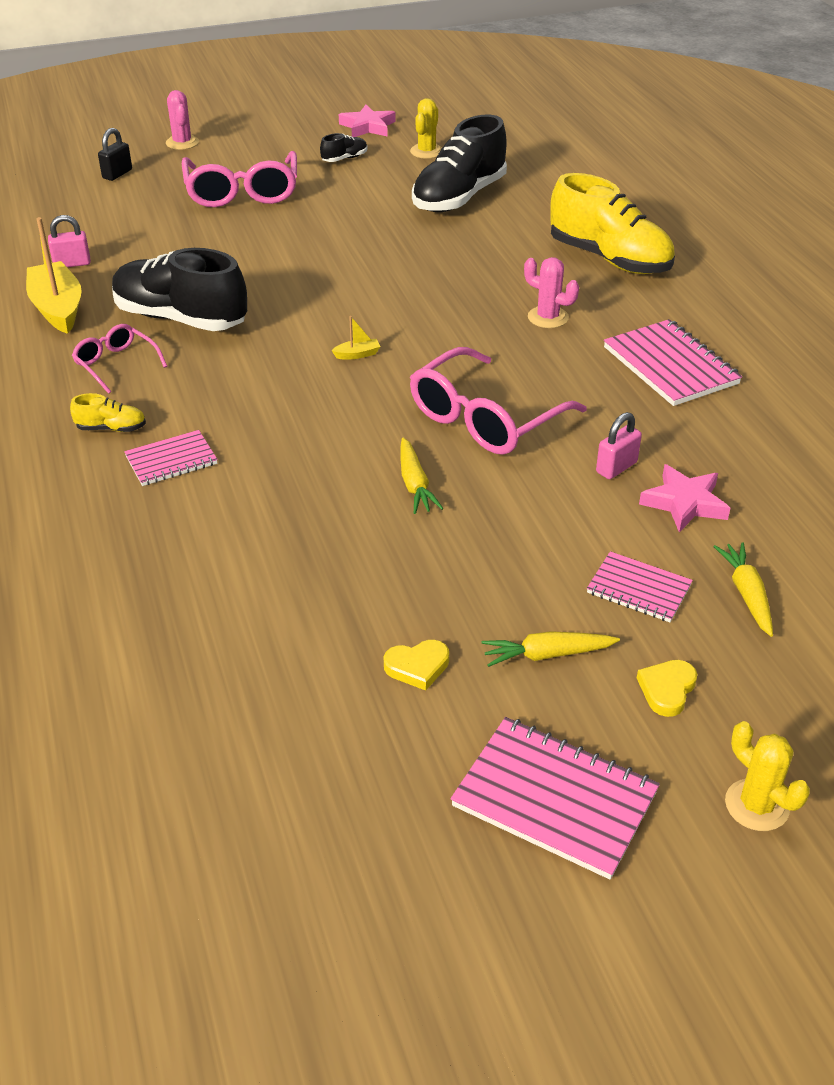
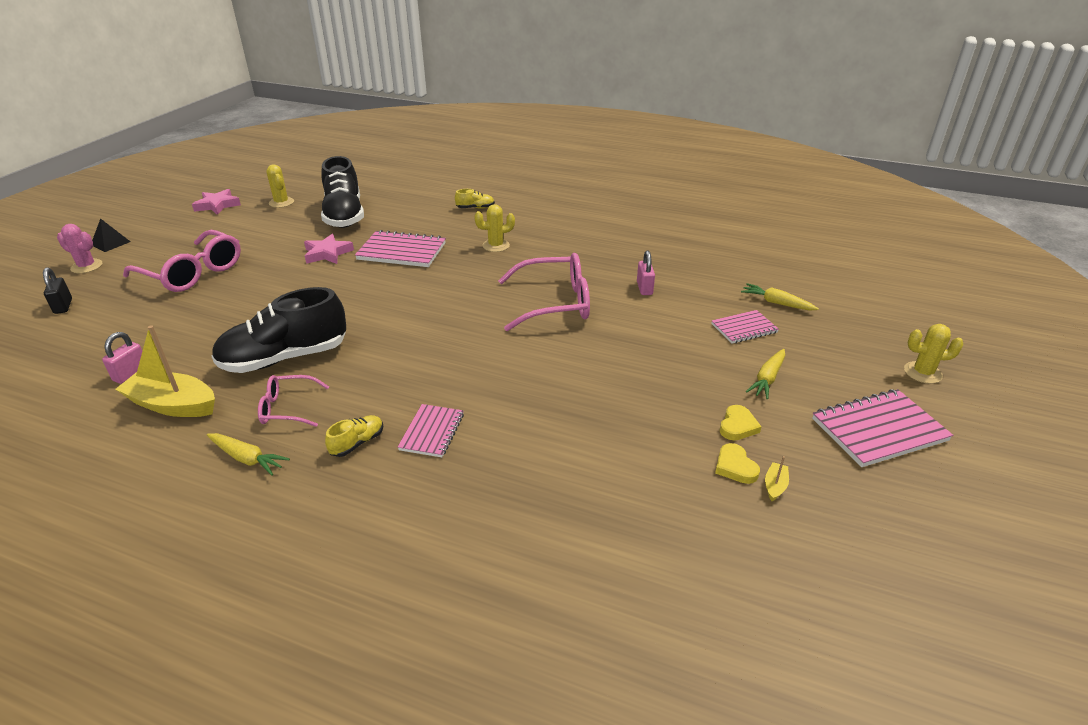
camera: 50 degrees left, 5 degrees down
(230, 127) = (110, 243): none -> black pyramid
(344, 159) = (233, 226): black shoe -> none
(357, 354) = (434, 314): yellow boat -> yellow boat (775, 486)
(415, 484) = (580, 352): yellow carrot -> yellow carrot (247, 458)
(486, 418) = (554, 303): pink glasses -> pink glasses turned 90 degrees counterclockwise
(548, 317) = (496, 246): pink cactus -> yellow cactus
(609, 259) = (475, 208): yellow shoe -> yellow shoe, size x0.42
(667, 690) = (824, 357): yellow heart -> yellow heart (735, 467)
(670, 366) = (585, 237): pink notebook -> pink notebook (402, 251)
(684, 503) = (693, 285): pink star -> pink star (327, 253)

